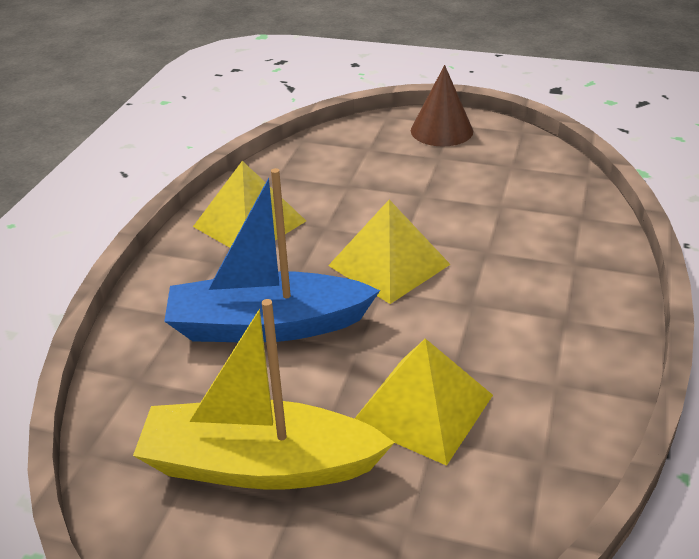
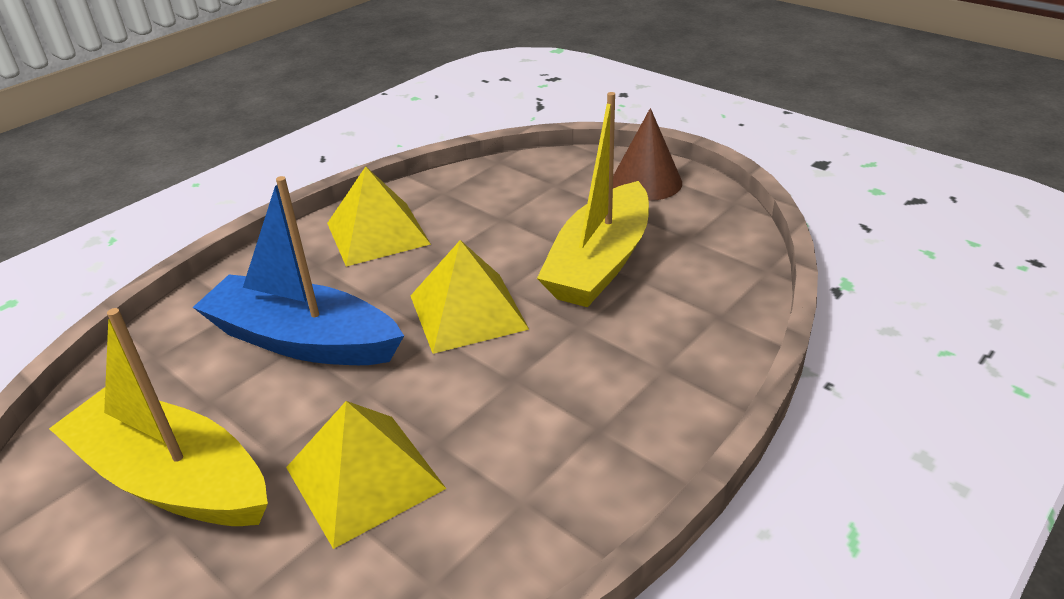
camera: 25 degrees right, 0 degrees up
(460, 201) = (600, 263): none -> yellow boat

